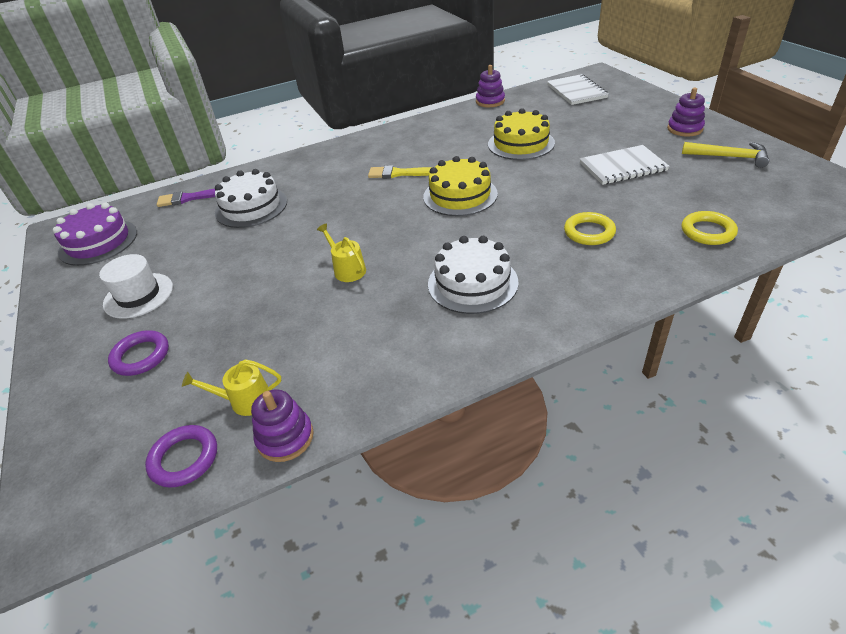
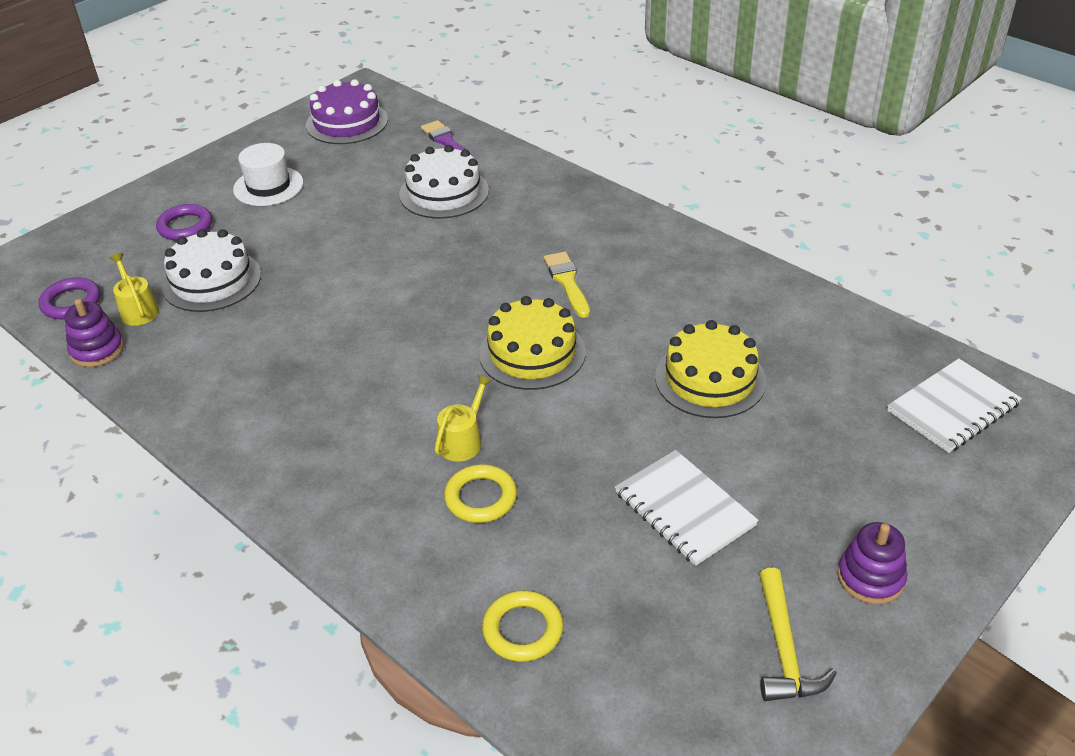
camera: 65 degrees right, 0 degrees up
(347, 269) = (343, 307): yellow watering can -> yellow watering can (463, 441)
(472, 283) = (341, 412): white cake -> white cake (211, 280)
(490, 101) = (845, 311): purple stacking toy -> none

